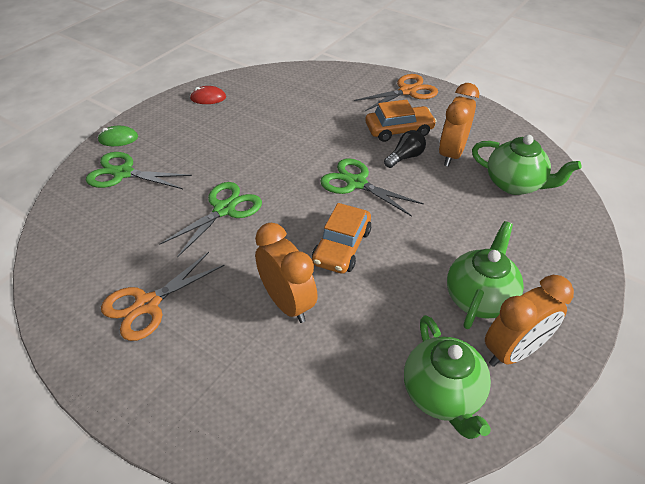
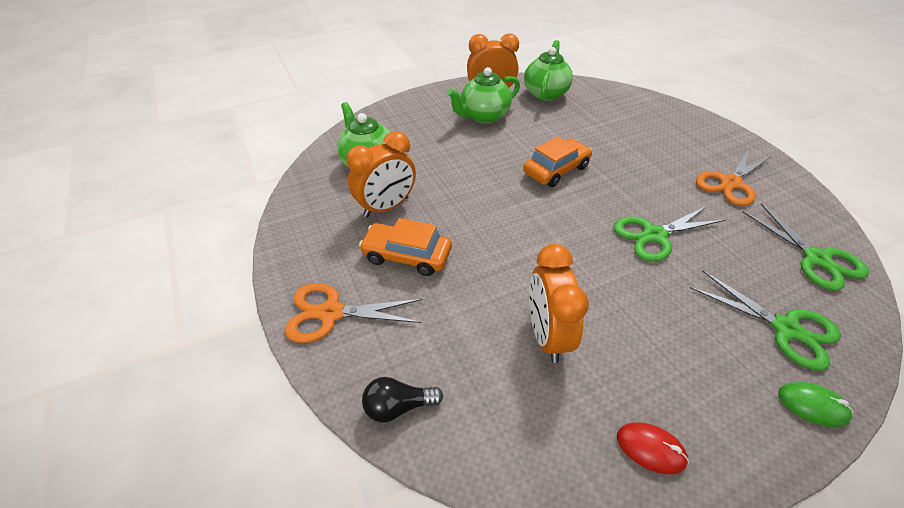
camera: 150 degrees left, 0 degrees up
(147, 304) = (730, 183): orange scissors -> orange scissors turned 150 degrees clockwise
(287, 303) = (617, 152): orange clock -> orange clock (546, 335)
(356, 183) = (506, 214): green scissors -> green scissors (816, 259)
(405, 157) = (434, 221): black light bulb -> black light bulb (398, 406)

